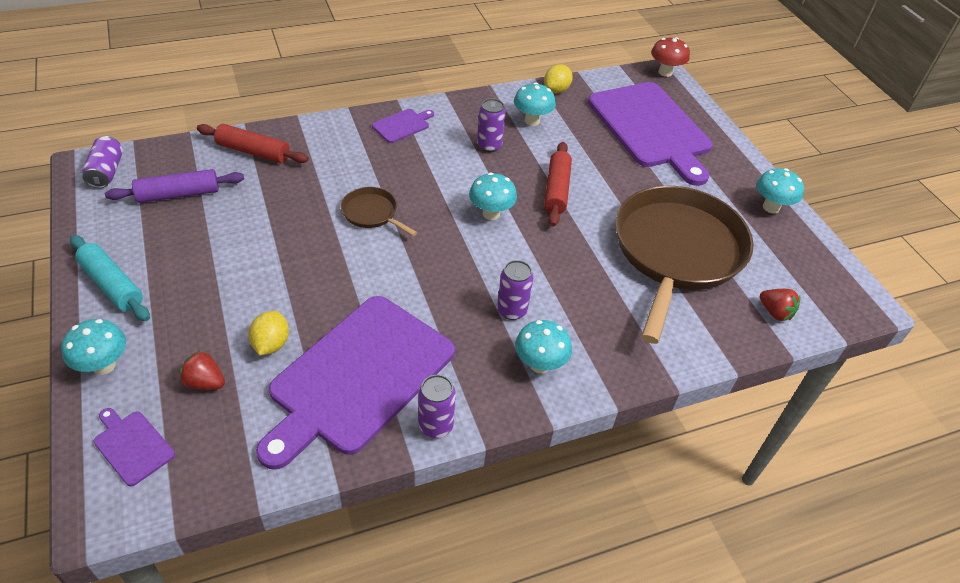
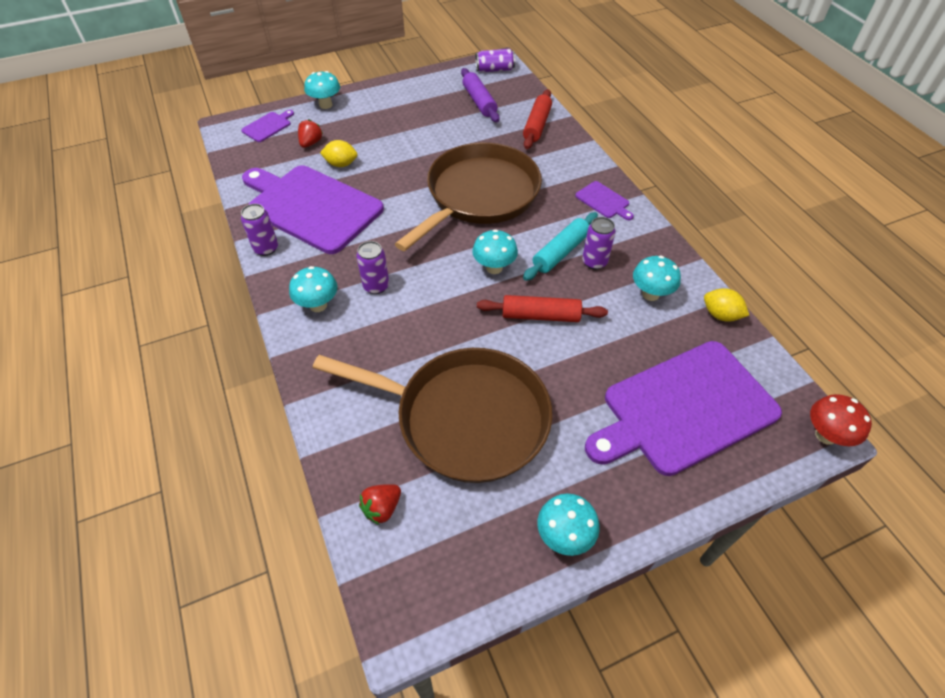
camera: 90 degrees right, 5 degrees up
(112, 285) = (390, 94): turquoise rolling pin -> turquoise rolling pin (560, 252)
(372, 213) = (479, 195): brown pan -> brown pan, size x2.42

